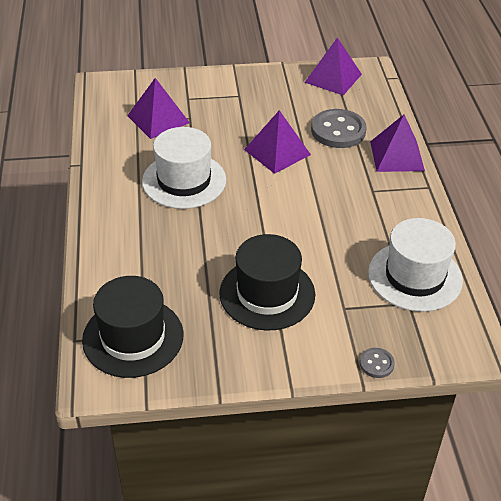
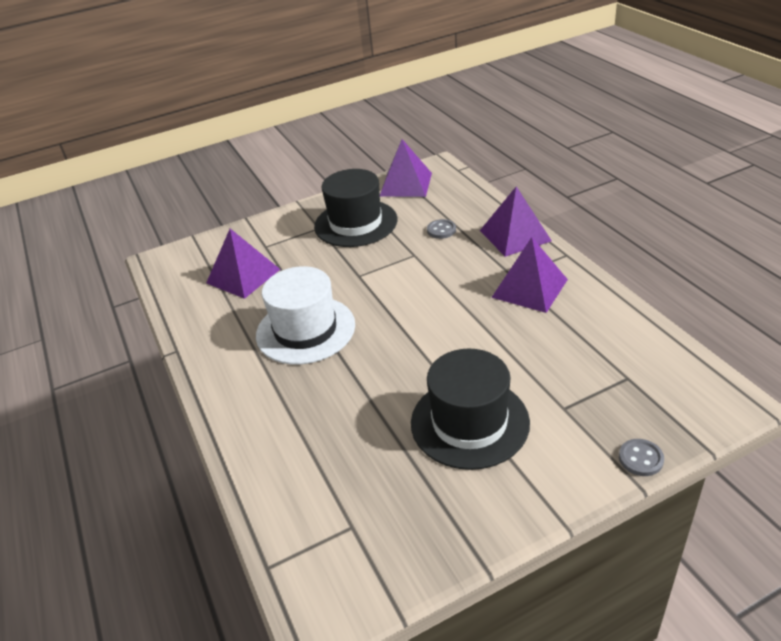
camera: 15 degrees left, 5 degrees down
(133, 337) = (340, 535): black hat -> black hat (356, 223)
(277, 152) = (391, 269): purple pyramid -> purple pyramid (529, 288)
(338, 131) = (441, 230): grey button -> grey button, size x0.48
(415, 276) = (614, 347): white hat -> none

